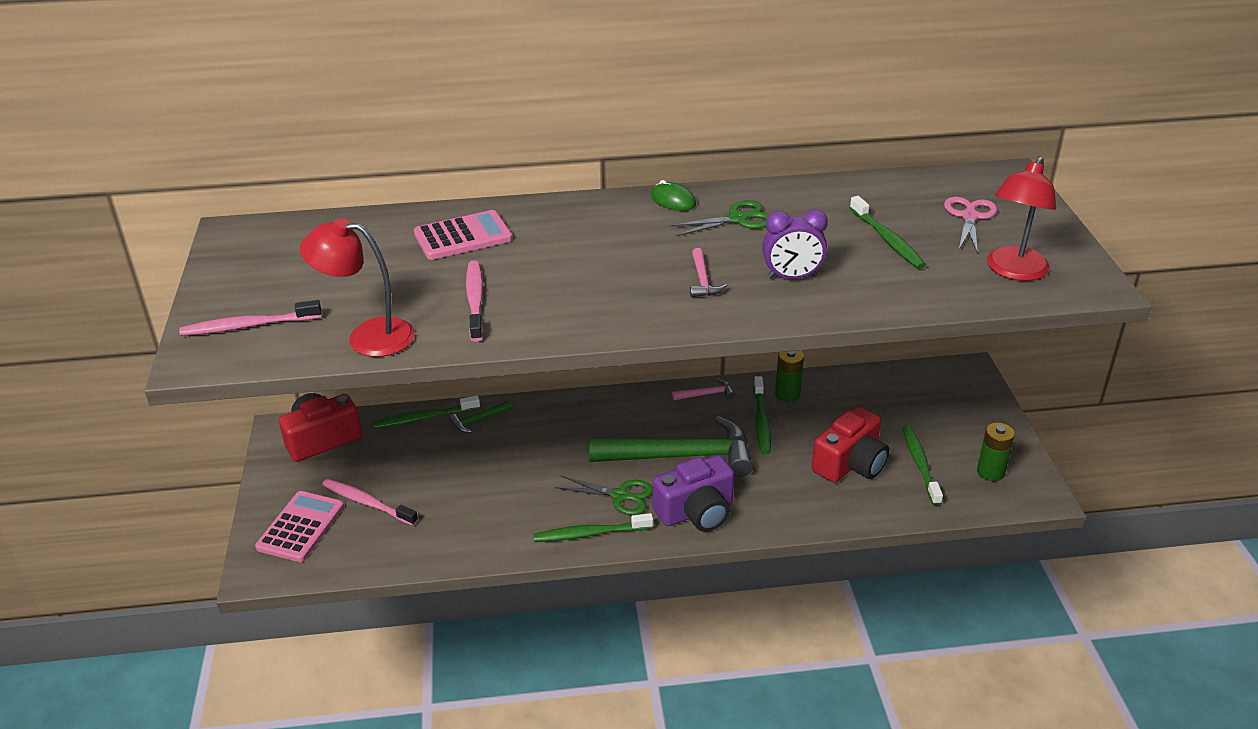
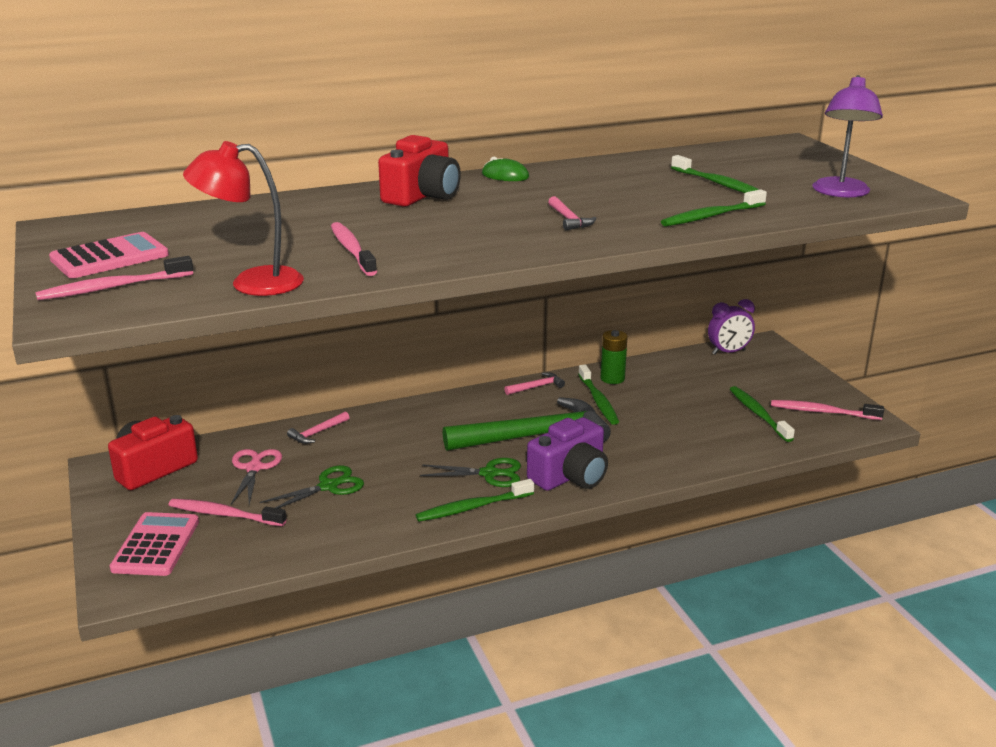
camera: 15 degrees left, 10 degrees down
(424, 418) = (259, 438): green toothbrush -> green toothbrush (711, 216)
(463, 236) = (312, 212): pink calculator -> pink calculator (109, 257)
(478, 420) = (317, 433): green hammer -> pink hammer
(738, 219) = (574, 182): green scissors -> green scissors (328, 486)
(792, 277) = (650, 211): purple clock -> purple clock (728, 352)
(850, 463) = (696, 421): red camera -> red camera (422, 196)
(969, 217) = (777, 166): pink scissors -> pink scissors (254, 468)
(990, 472) = (822, 412): green battery -> pink toothbrush
(1013, 271) = (840, 193): red lamp -> purple lamp

